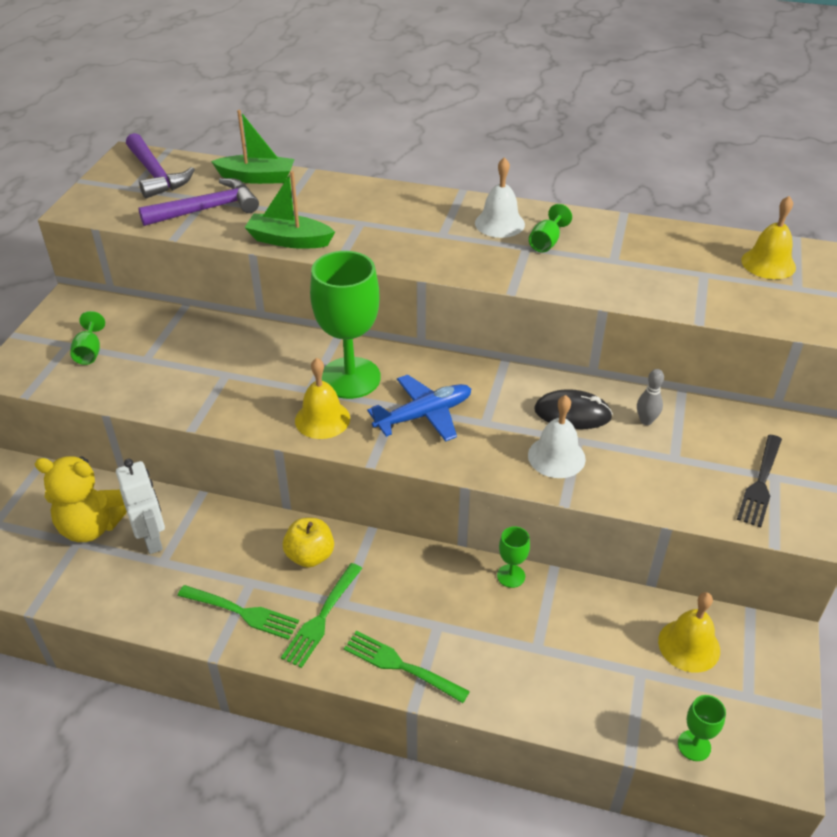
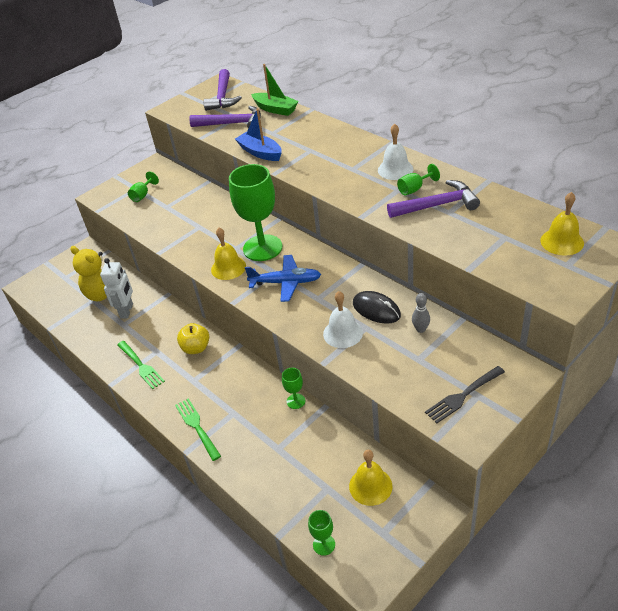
camera: 35 degrees right, 0 degrees up
(289, 240) = (260, 152): green boat -> blue boat
(321, 617) = (177, 384): green fork -> none
(593, 255) = (437, 205): none -> purple hammer

